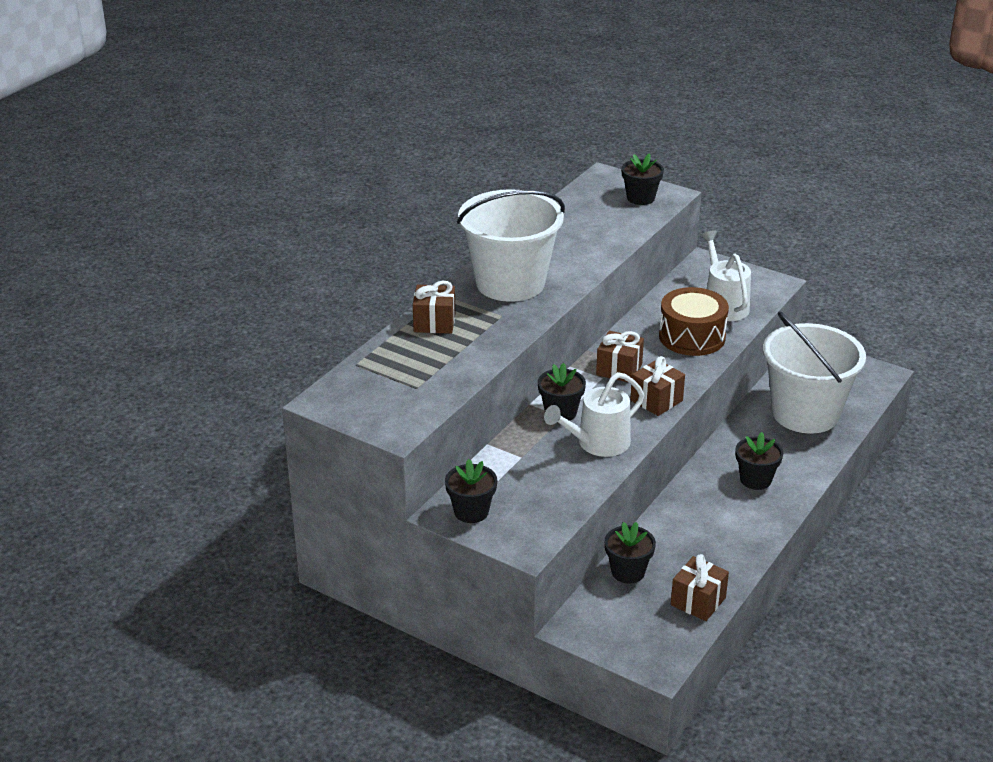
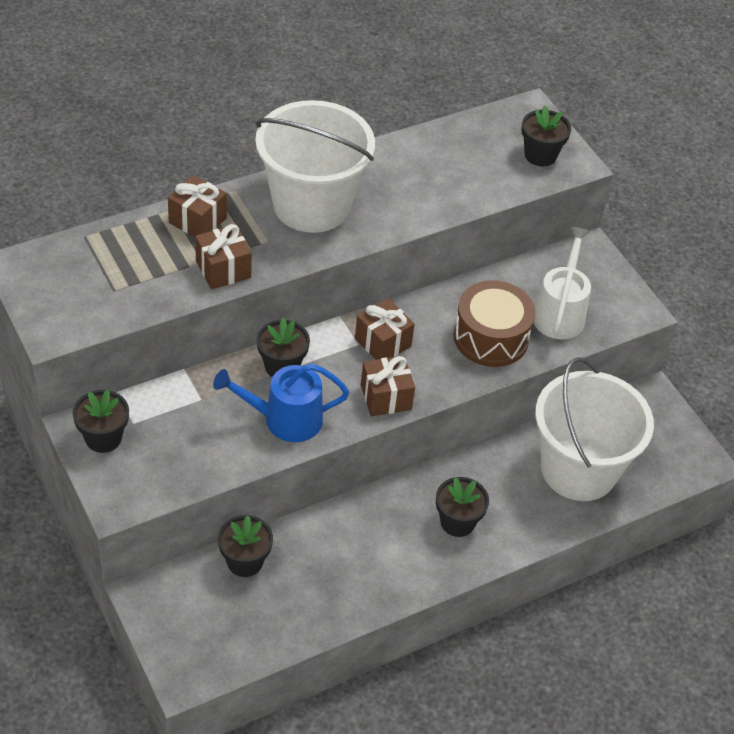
camera: 25 degrees right, 15 degrees up
(598, 443) = (285, 419): white watering can -> blue watering can
(698, 601) = (280, 628): brown gift -> brown gift (223, 269)

